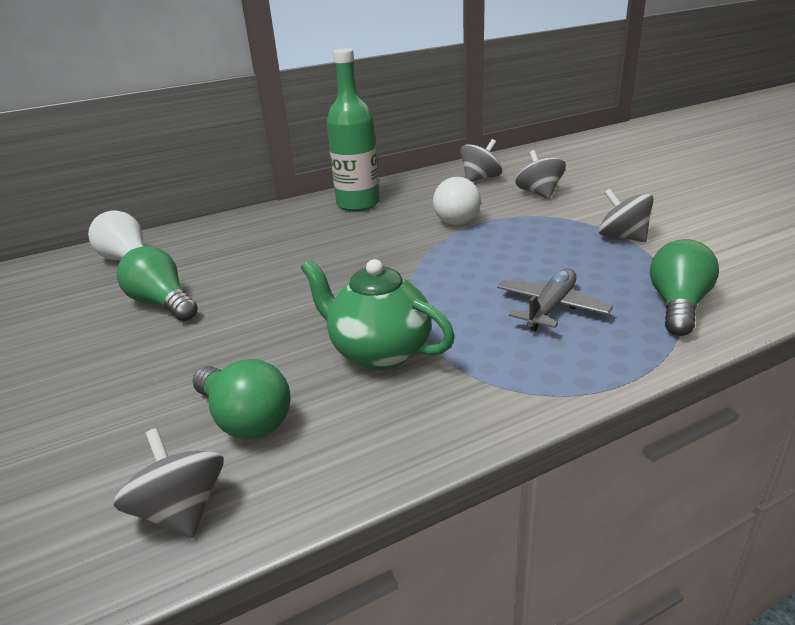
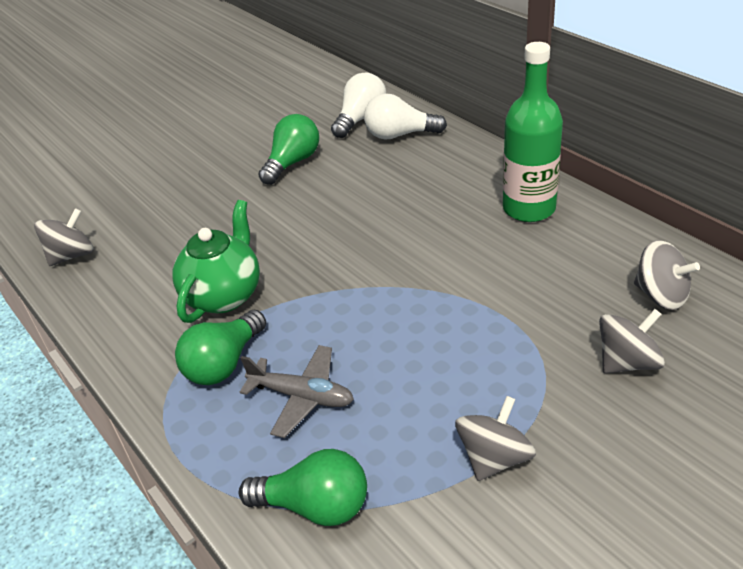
camera: 80 degrees right, 10 degrees up
(245, 419) = (147, 252): green light bulb -> green light bulb (224, 363)
(458, 218) = (512, 296): white light bulb -> white light bulb (400, 135)

